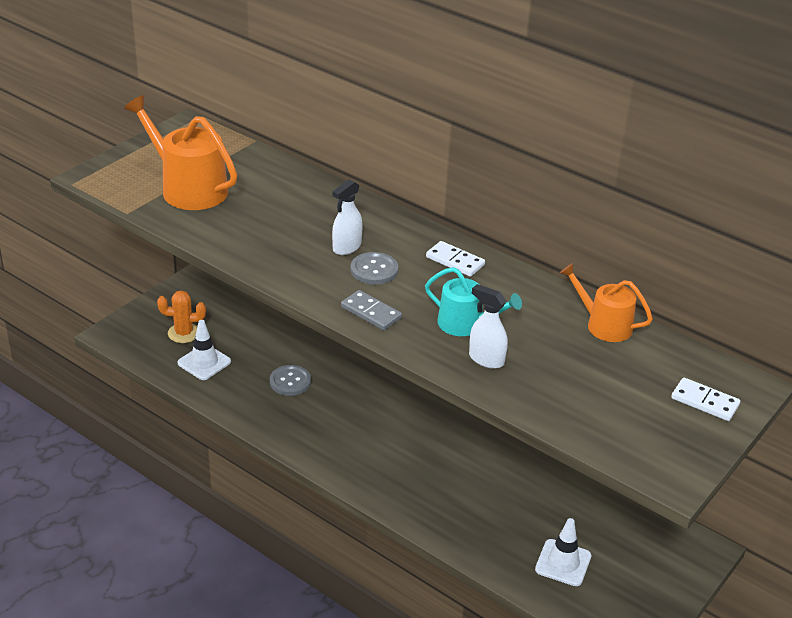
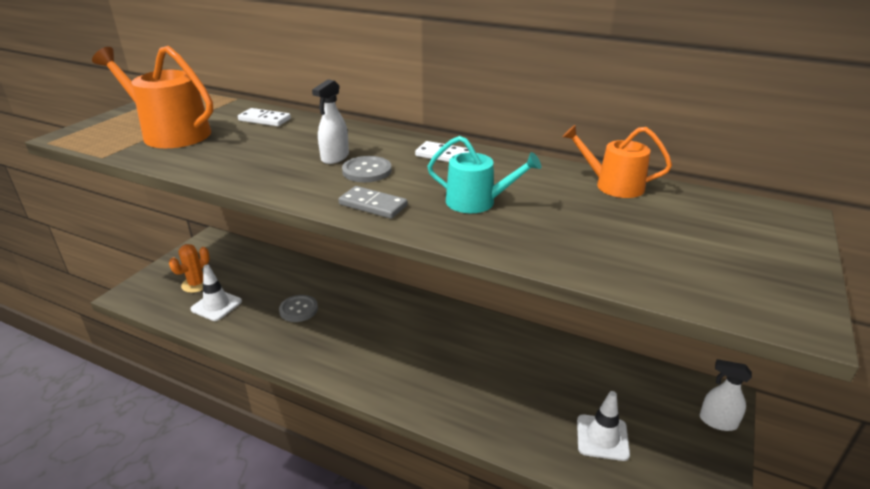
camera: 10 degrees left, 5 degrees down
(184, 333) = (196, 284): orange cactus -> orange cactus turned 45 degrees counterclockwise
(486, 359) = (512, 229): white spray bottle -> white spray bottle (717, 421)
(705, 401) = (762, 236): white domino -> white domino (264, 119)

